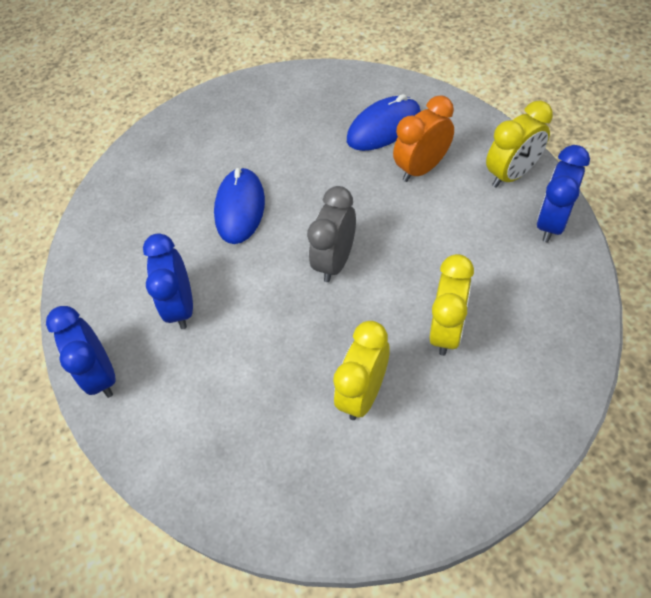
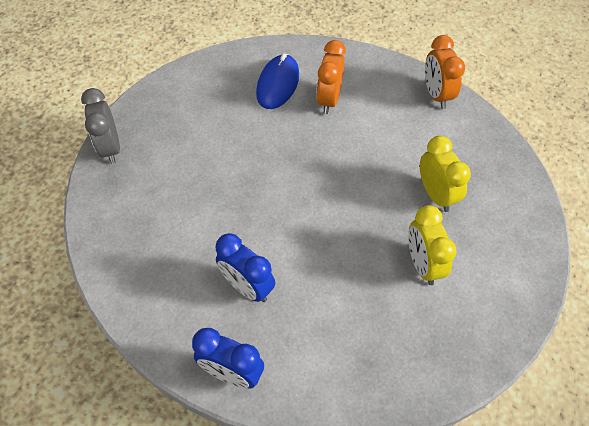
camera: 45 degrees left, 0 degrees up
(240, 208) = (225, 193): blue mouse -> none
(335, 261) = (328, 191): grey clock -> grey clock (110, 148)
(511, 174) = (388, 76): yellow clock -> none
(551, 222) = (436, 95): blue clock -> orange clock

